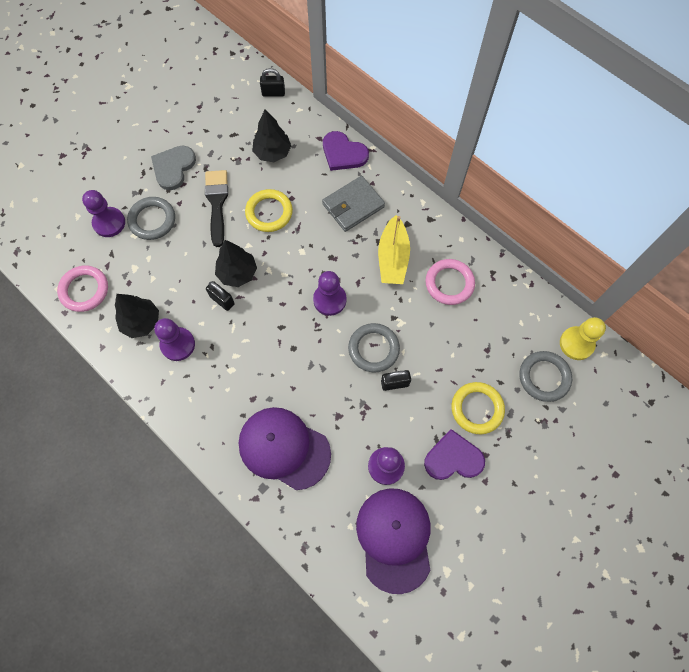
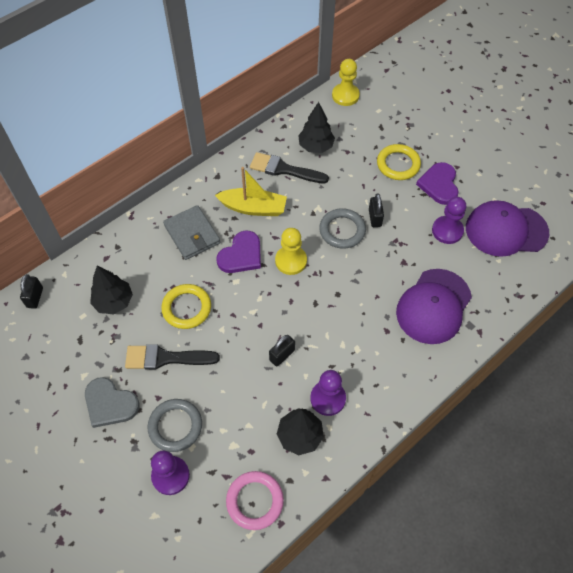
camera: 85 degrees left, 10 degrees down
(237, 273) = (253, 340): black tree -> black tree (316, 146)
(329, 300) = (291, 261): purple pawn -> yellow pawn
(343, 153) = (130, 238): purple heart -> purple heart (241, 255)
(449, 283) = (284, 169): pink ring -> black brush
(544, 377) = (372, 119): grey ring -> none

